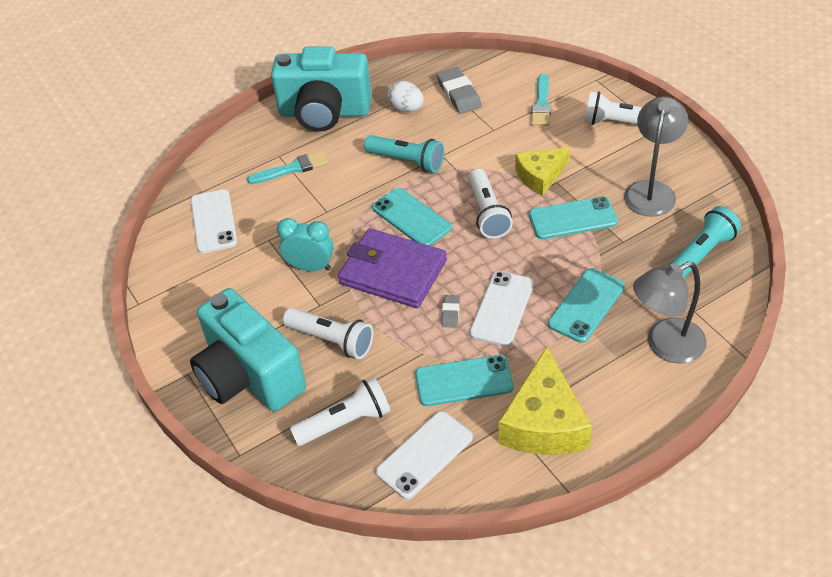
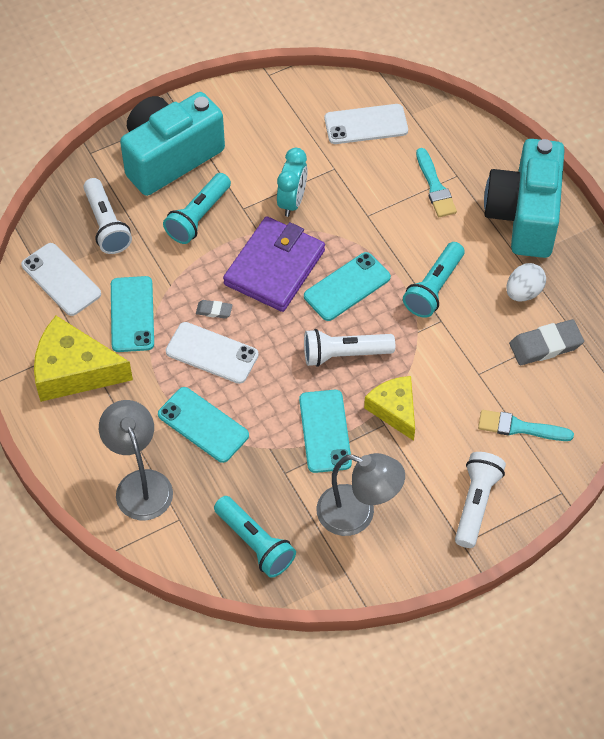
camera: 90 degrees right, 10 degrees up
(331, 340) = (198, 216): white flashlight -> turquoise flashlight

